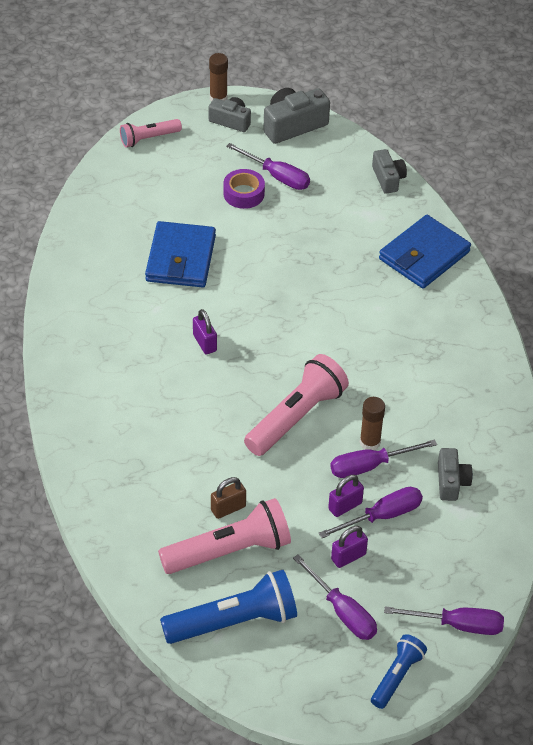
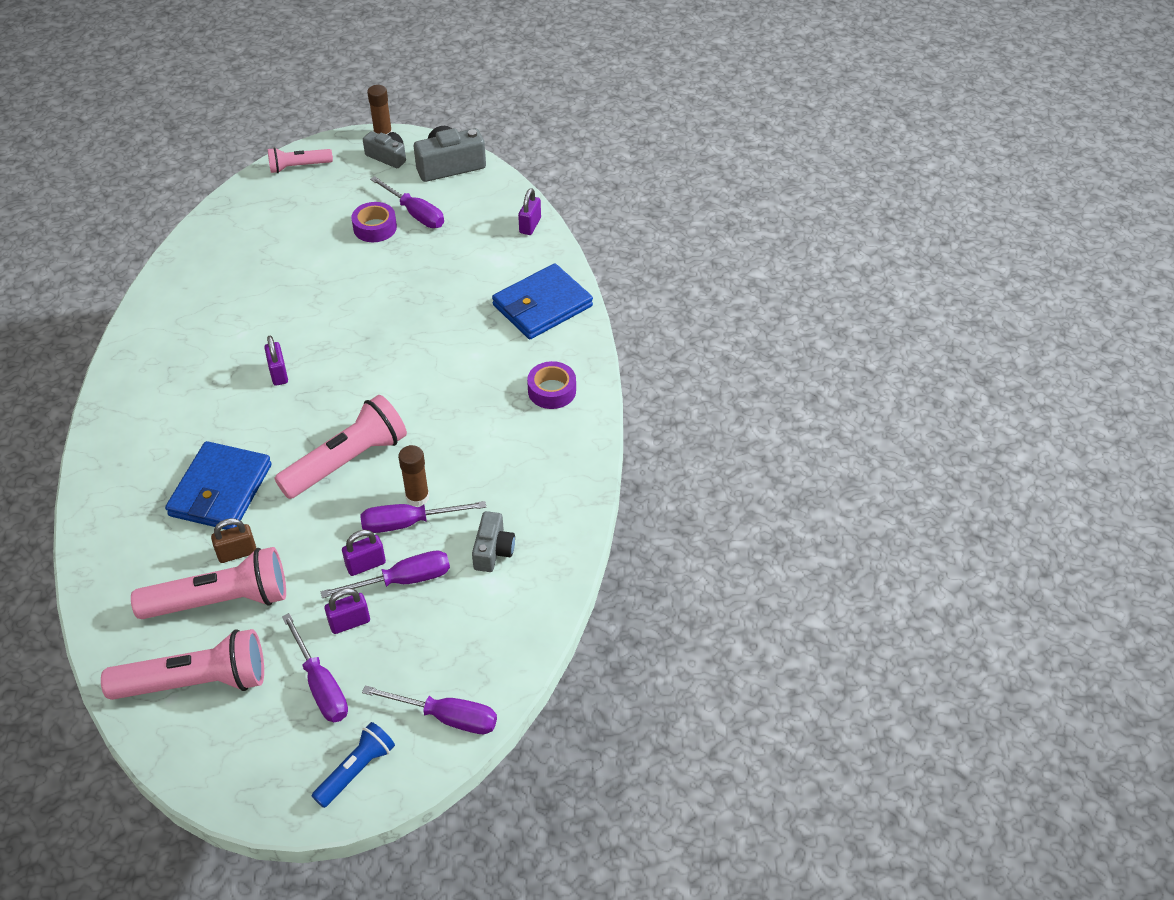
camera: 10 degrees right, 0 degrees up
(181, 258) = (286, 286): blue wallet -> blue wallet (221, 490)
(234, 621) = (196, 682): blue flashlight -> pink flashlight
(388, 178) = (530, 225): grey camera -> purple padlock
(457, 334) = (552, 391): none -> purple tape

